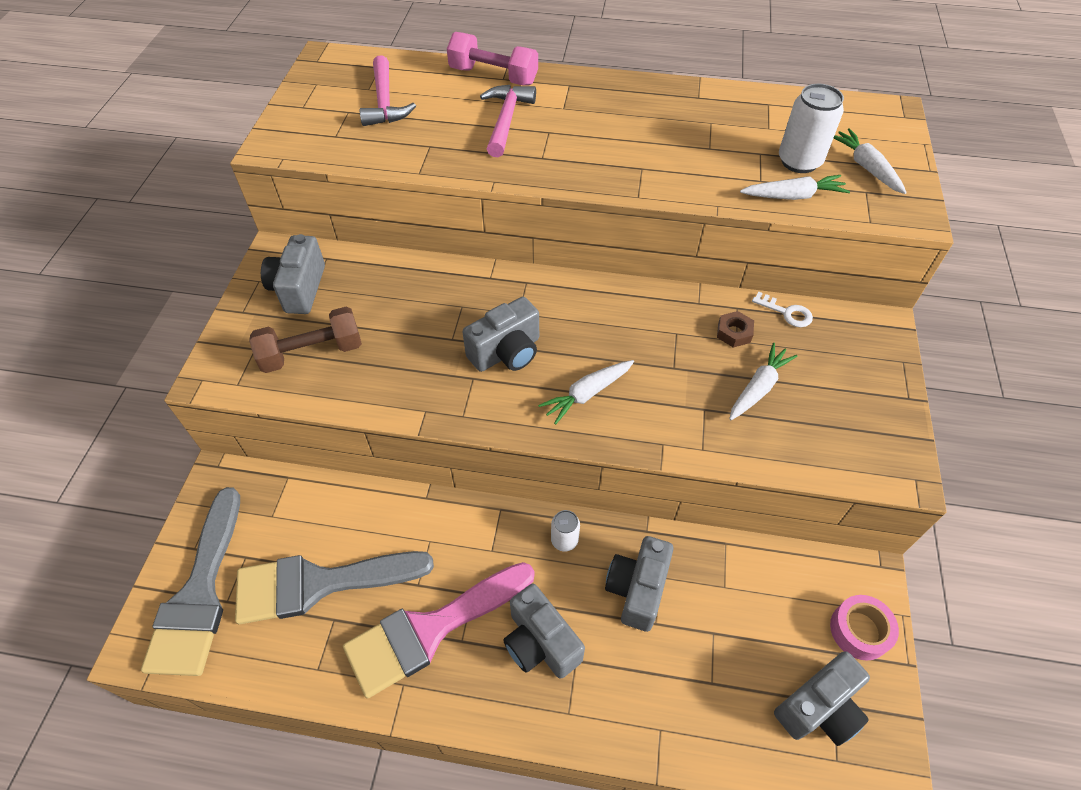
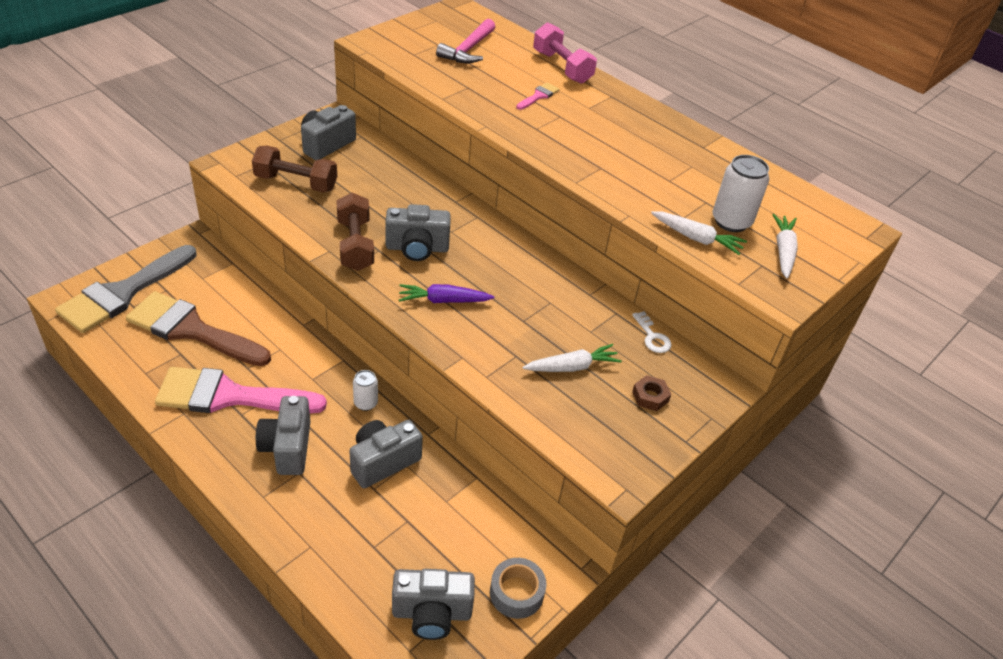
camera: 30 degrees right, 10 degrees down
(319, 583) = (192, 330): grey brush -> brown brush
(444, 387) = (355, 245): none -> brown dumbbell
(506, 120) = (538, 96): pink hammer -> pink brush
(587, 394) = (443, 300): white carrot -> purple carrot
(734, 333) = (594, 326): brown nut -> brown nut (650, 396)
(859, 630) = (516, 593): pink tape -> grey tape

